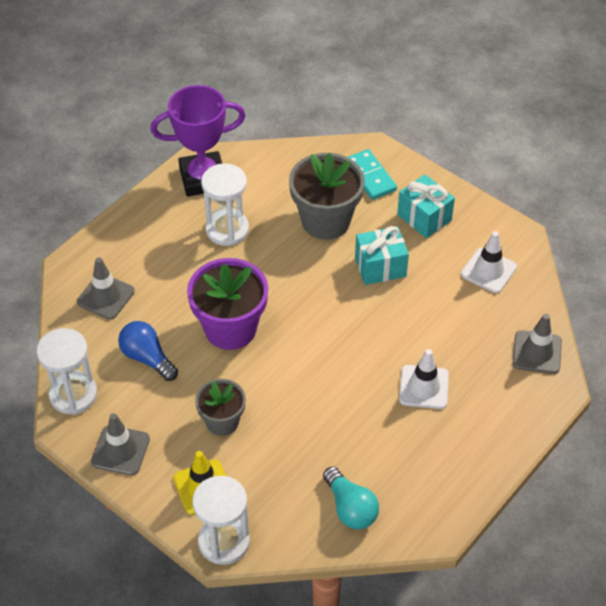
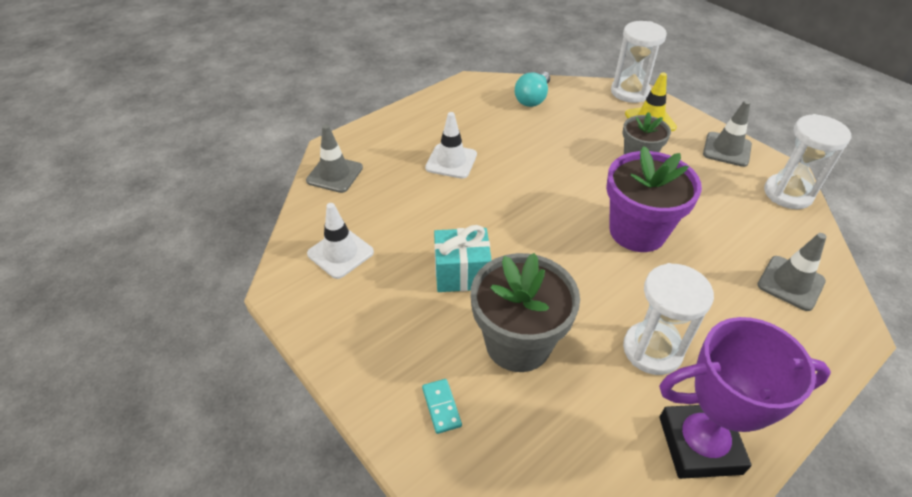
camera: 170 degrees left, 5 degrees down
(147, 358) = (722, 215): blue light bulb -> none
(350, 508) = (533, 98): turquoise light bulb -> turquoise light bulb turned 135 degrees counterclockwise
(370, 176) = (441, 407): turquoise domino -> turquoise domino, size x0.61
(424, 217) = (387, 329): turquoise gift -> none

